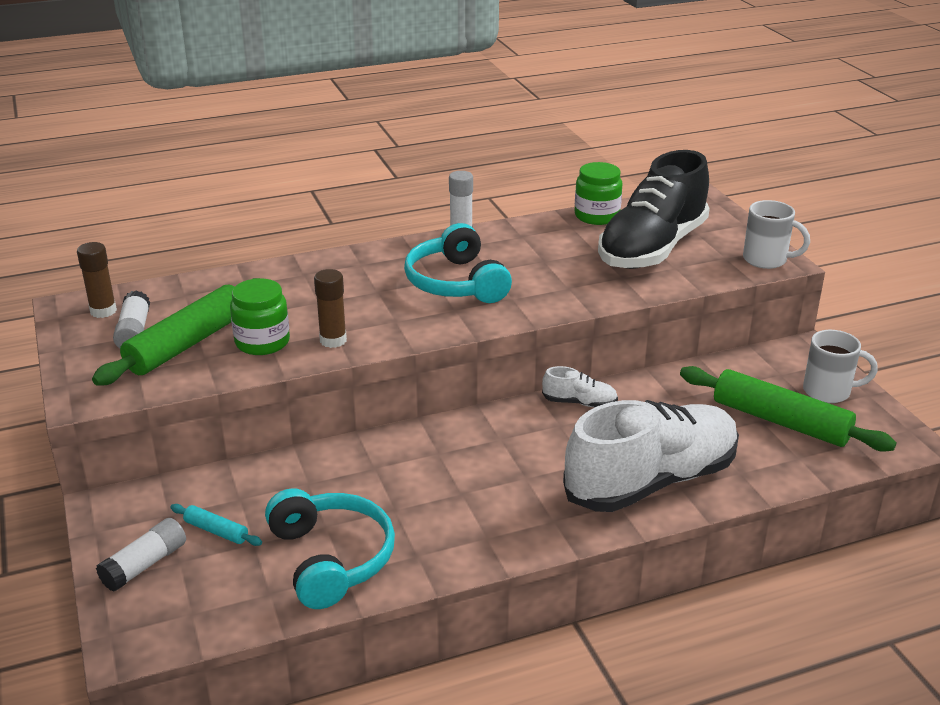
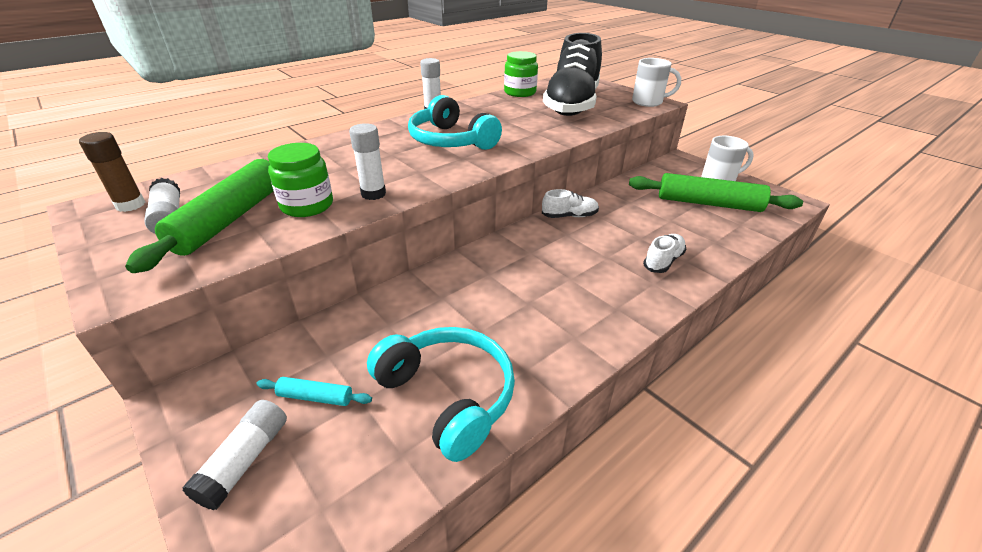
camera: 20 degrees left, 5 degrees up
(333, 340) = (373, 194): brown glue stick -> white glue stick
(651, 481) = (663, 261): white shoe -> white shoe, size x0.40

